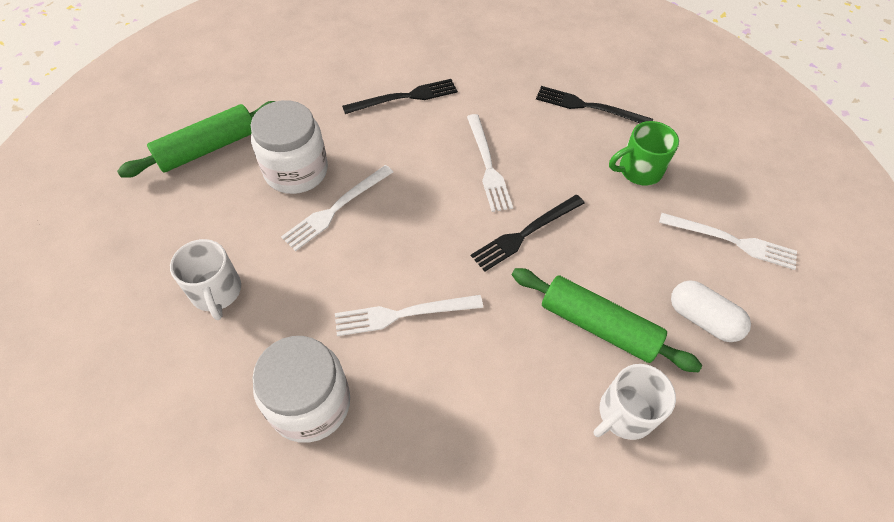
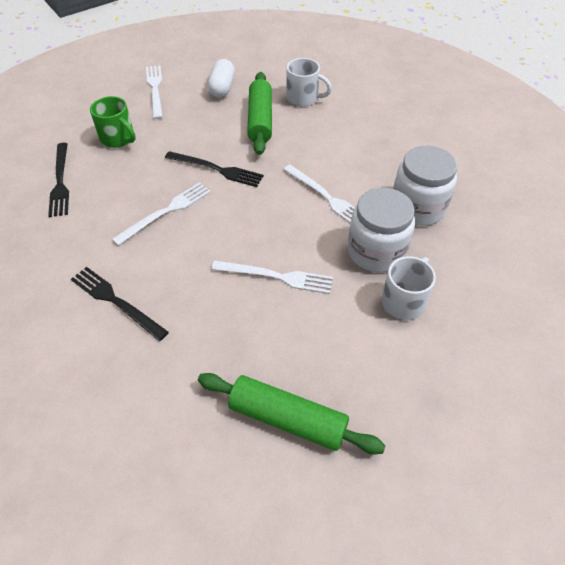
camera: 120 degrees left, 5 degrees down
(296, 171) = (260, 327): white jar -> white jar (376, 251)

